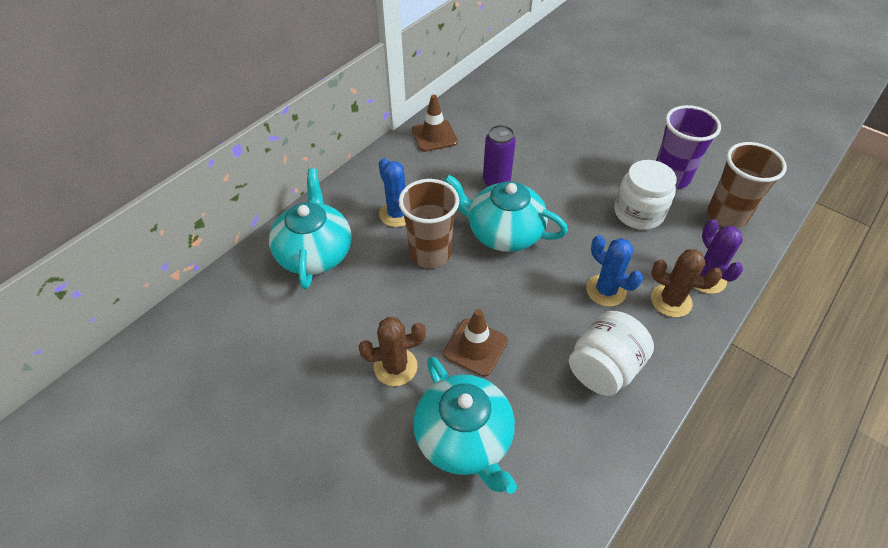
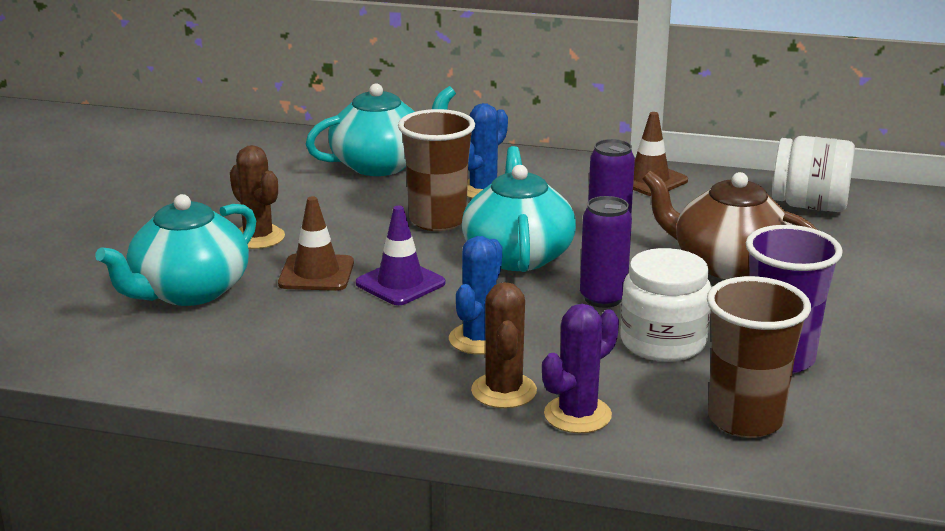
camera: 65 degrees right, 25 degrees down
(513, 304) = (400, 283): none -> purple traffic cone
(560, 151) = (727, 264): none -> brown teapot
(578, 216) = (603, 298): none -> purple can
(603, 368) = (343, 357): white jar -> white jar (809, 206)

